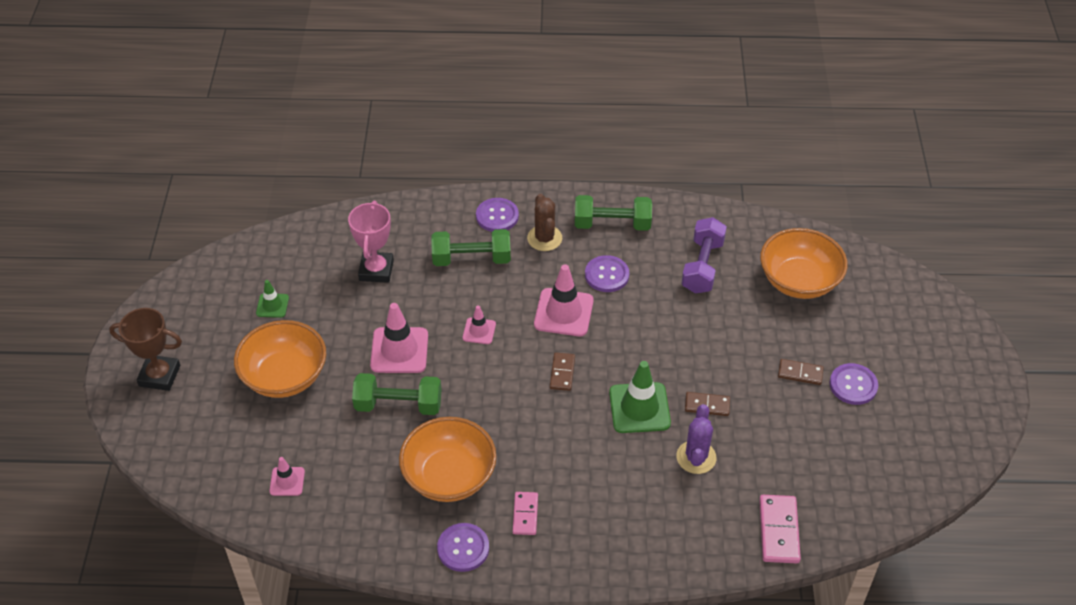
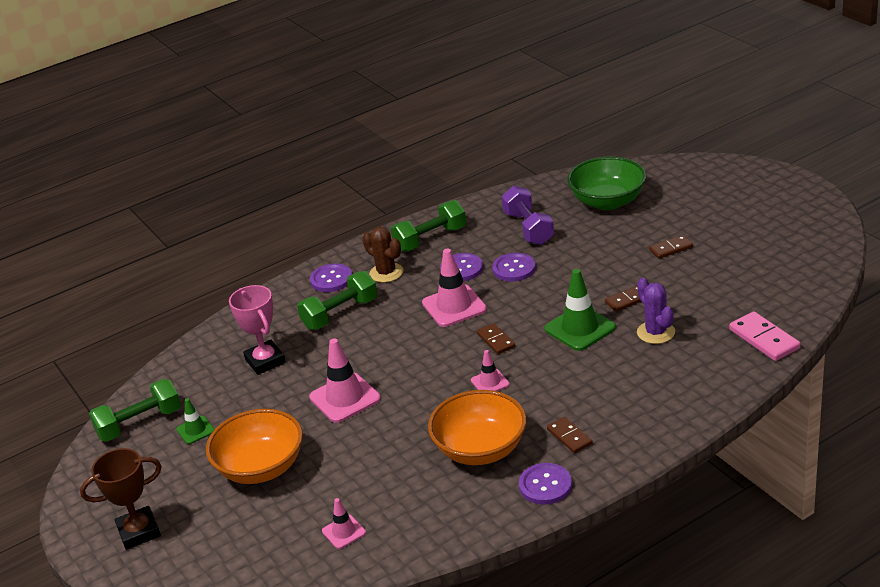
camera: 30 degrees left, 15 degrees down
(398, 405) = (384, 431): green dumbbell -> green dumbbell (139, 423)
(479, 331) = (398, 352): pink traffic cone -> pink traffic cone (490, 382)
(525, 514) = (569, 437): pink domino -> brown domino
(799, 281) = (607, 202): orange bowl -> green bowl
(853, 385) = (714, 236): purple button -> purple button (514, 268)

